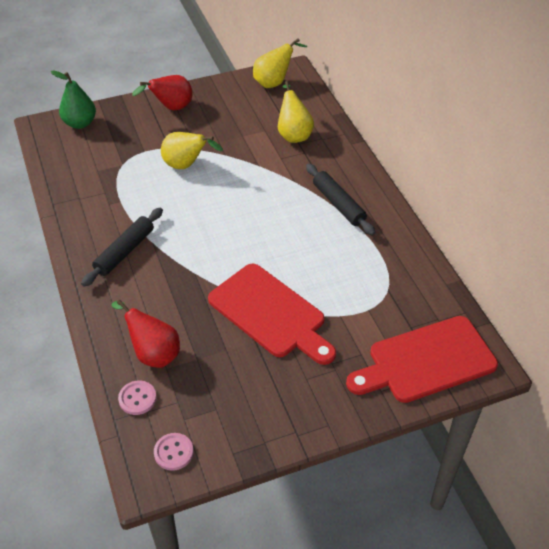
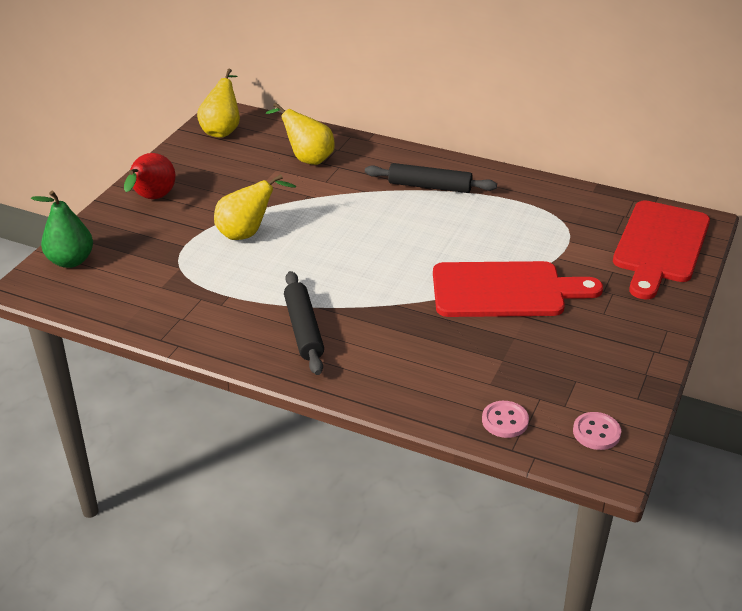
camera: 45 degrees left, 10 degrees down
(153, 353) = (461, 381): red pear -> none

